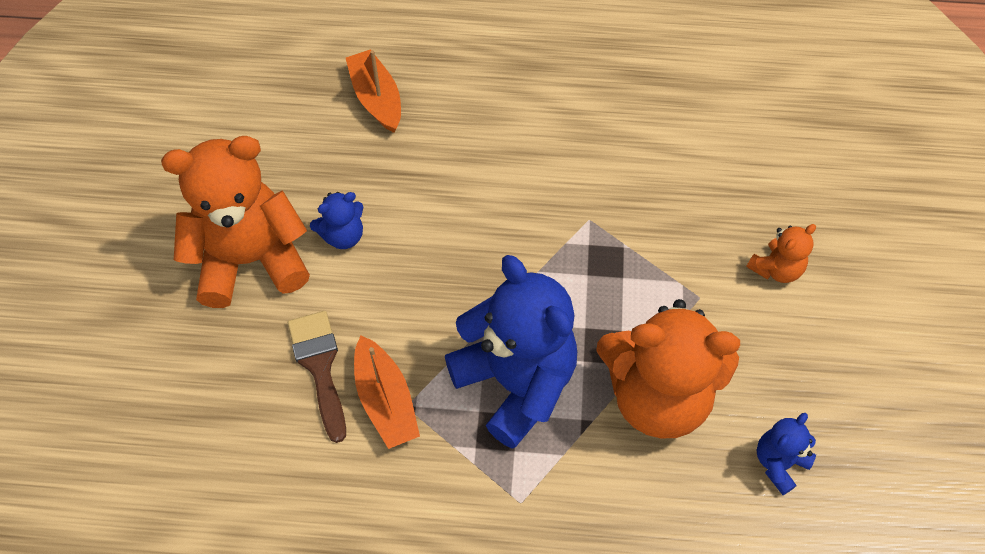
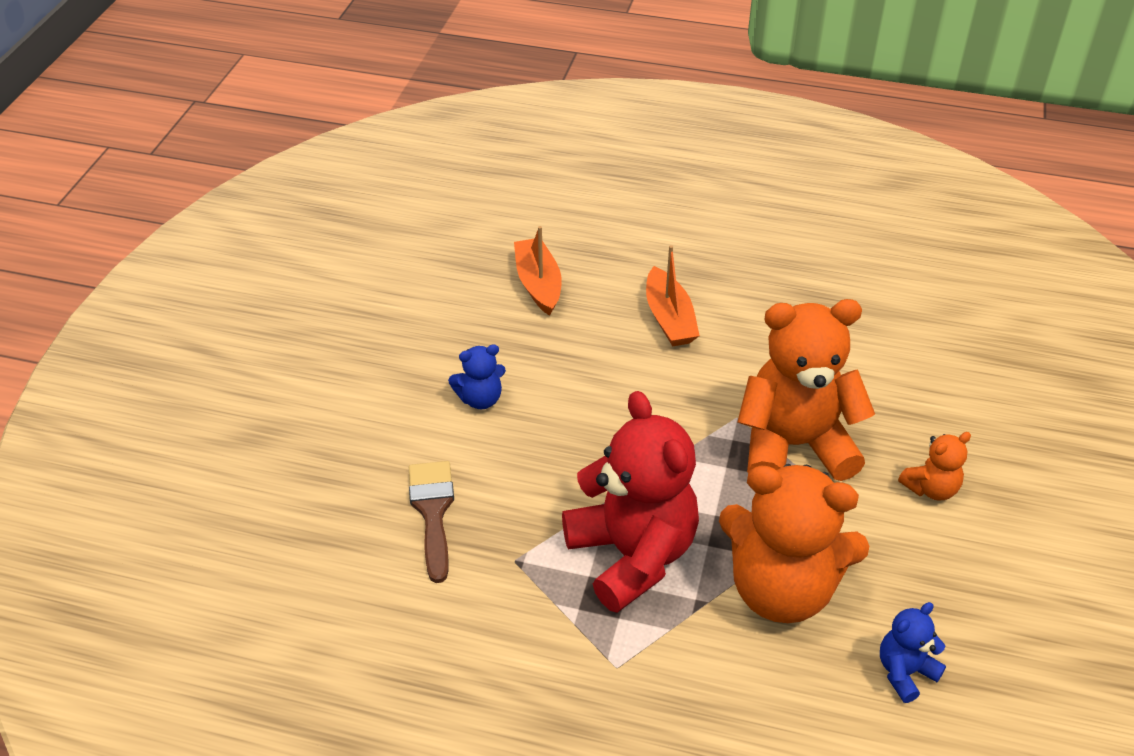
camera: 10 degrees right, 15 degrees down
(251, 260) = (384, 408): orange teddy bear -> orange teddy bear (794, 445)
(385, 400) = (494, 552): orange boat -> orange boat (669, 318)
(515, 383) = (632, 555): blue teddy bear -> red teddy bear

